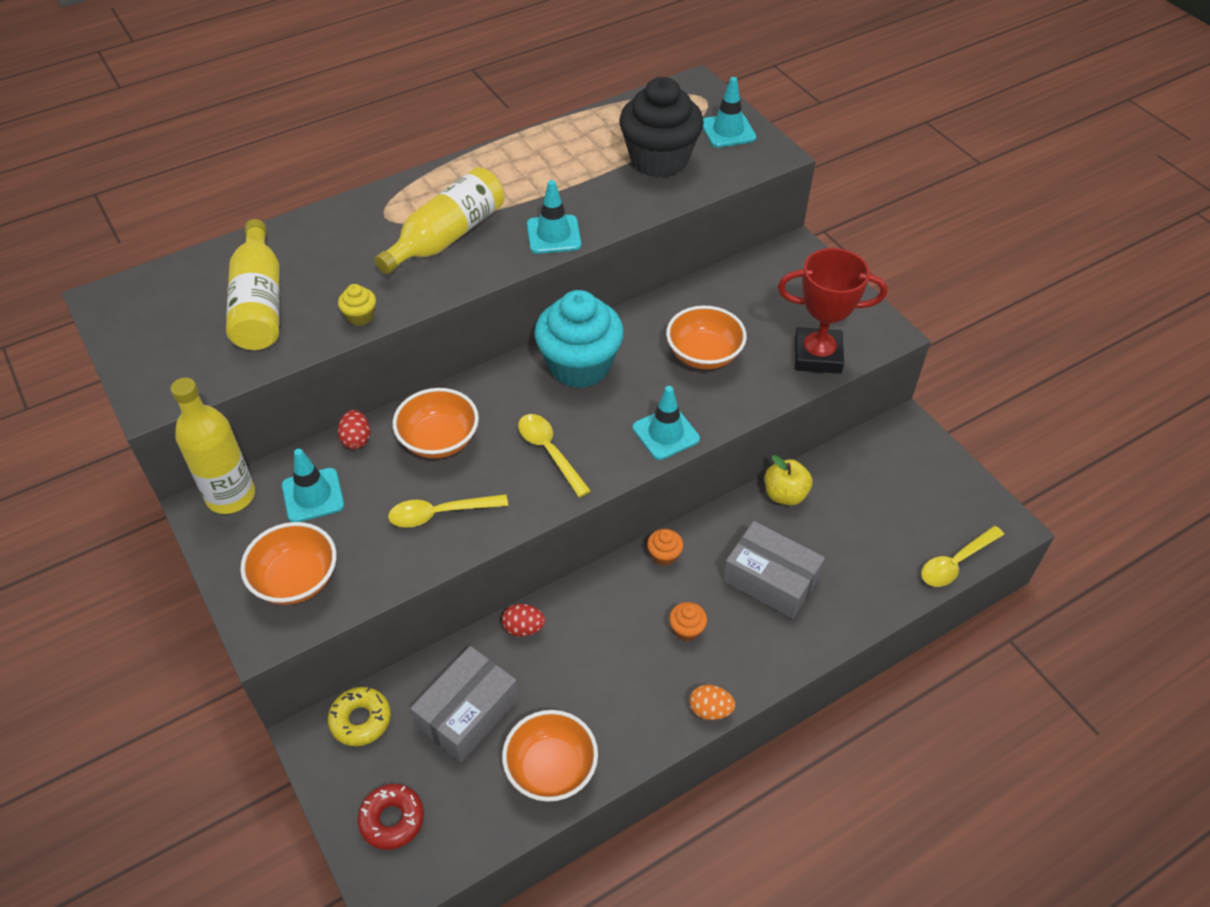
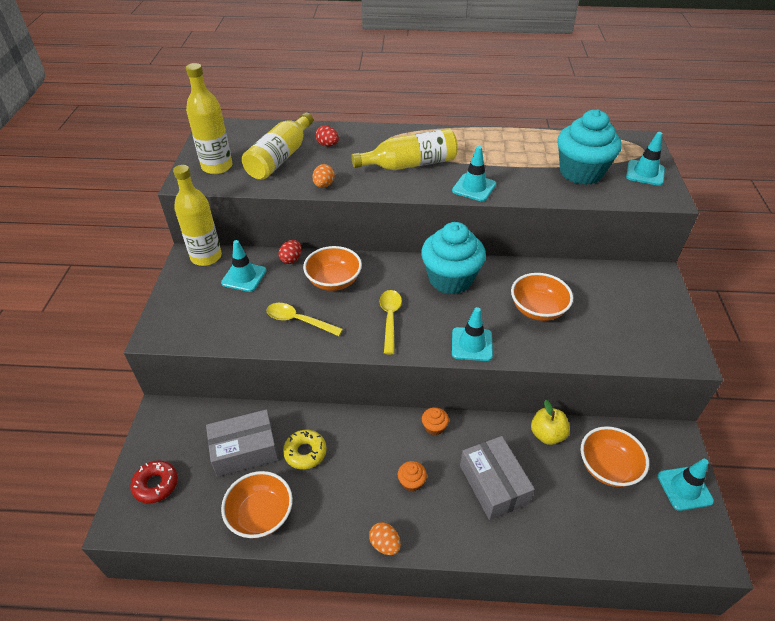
camera: 35 degrees right, 5 degrees down
(177, 358) = (217, 167): none -> yellow bottle
(296, 579) = (196, 315): orange bowl -> orange bowl (608, 467)
(360, 316) = (324, 185): yellow cupcake -> orange egg
(360, 720) = (189, 418): yellow donut -> yellow donut (305, 452)
(524, 628) = (315, 421): red egg -> red egg (327, 145)
(659, 160) = (581, 172): black cupcake -> turquoise cupcake
(817, 356) = (621, 348): red trophy -> none
(945, 475) = (684, 488): none -> turquoise traffic cone
(956, 563) = (647, 557): yellow spoon -> none

